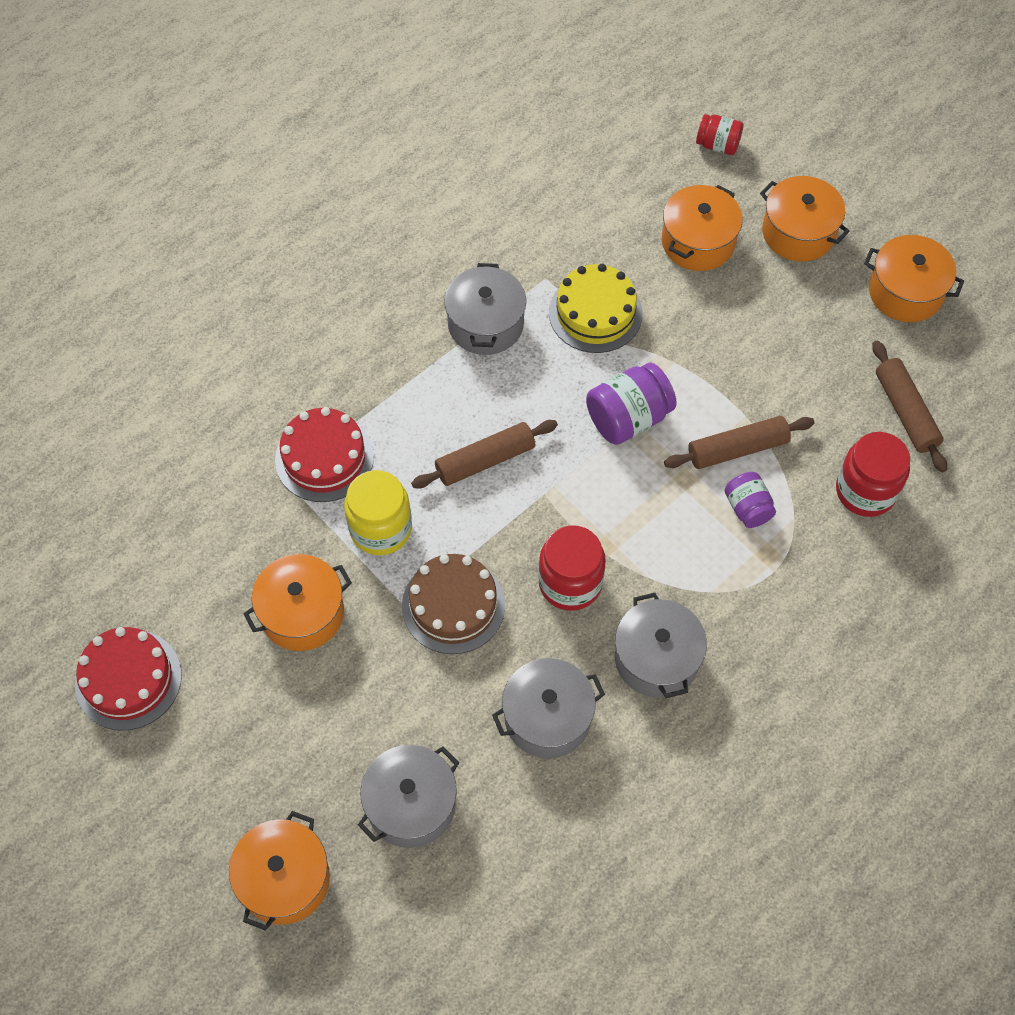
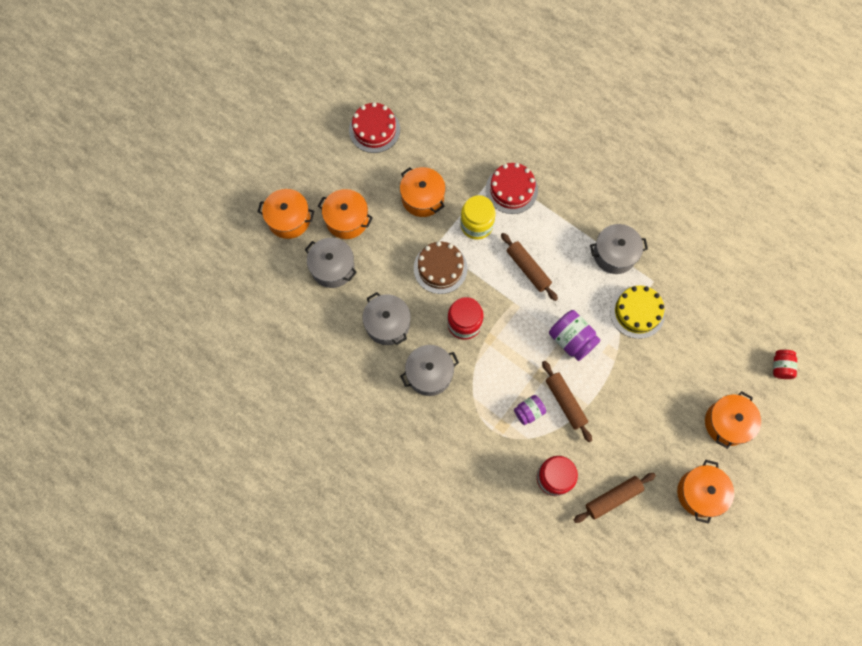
camera: 80 degrees right, 10 degrees up
(698, 242) = (703, 363): orange pot -> orange pot (347, 220)

